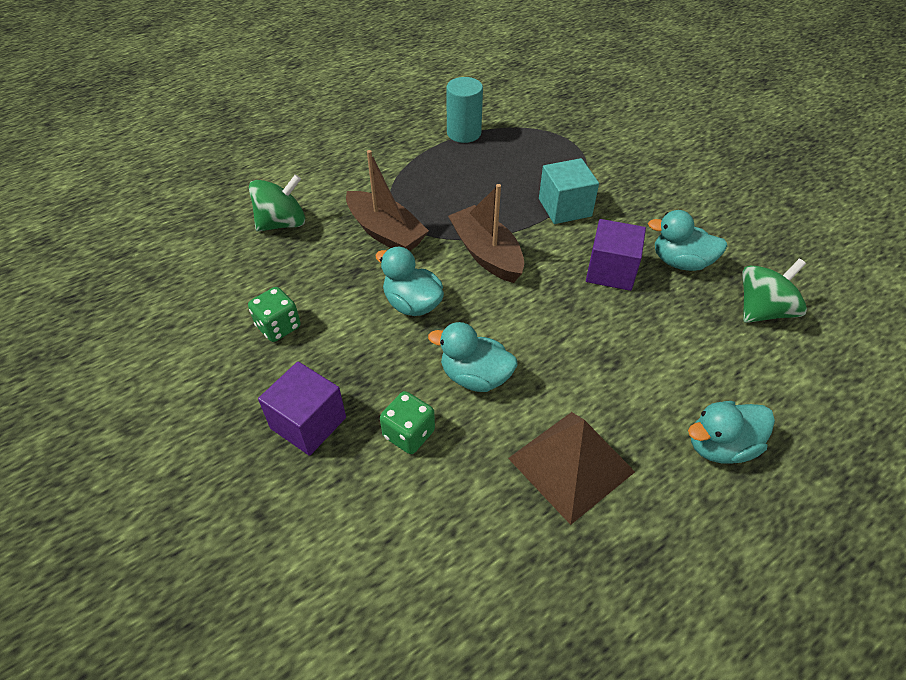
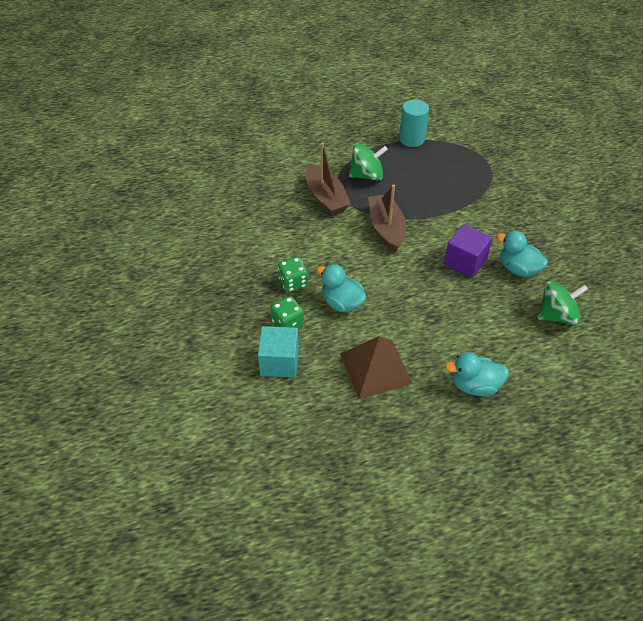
camera: 20 degrees right, 0 degrees up
(278, 326) = (235, 241): green dice -> green dice (293, 283)
(282, 223) = (262, 175): green spinning top -> green spinning top (367, 175)
(308, 423) = (232, 301): purple cube -> none
(412, 304) = (323, 249): turquoise duck -> none
(565, 207) = (456, 211): turquoise cube -> turquoise cube (279, 362)

